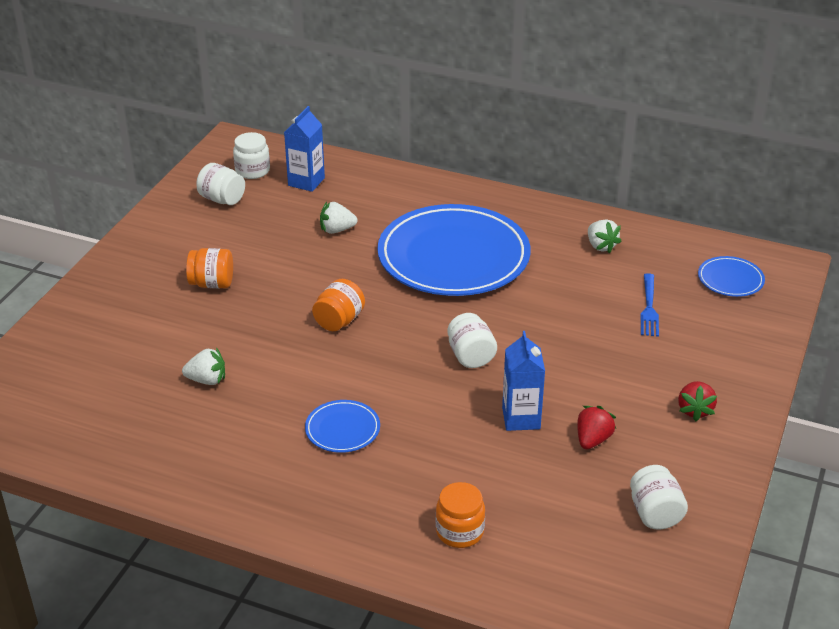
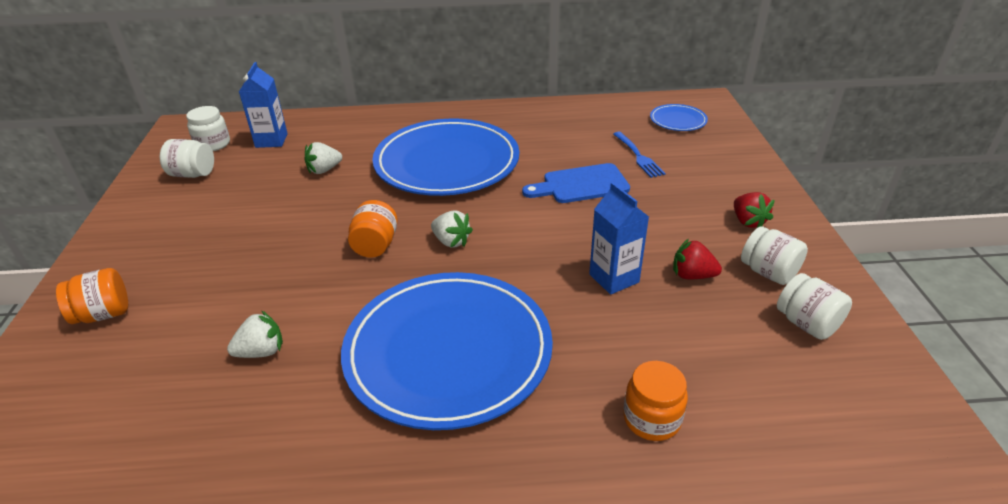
camera: 25 degrees left, 0 degrees up
(212, 284) = (218, 251): orange jar -> orange jar (103, 314)
(342, 429) = (448, 352): blue plate -> blue plate, size x2.37
(470, 356) = (524, 238): white jar -> white jar (768, 272)
(565, 321) = (581, 185): none -> blue cutting board
(593, 440) = (692, 275): red strawberry -> red strawberry turned 75 degrees counterclockwise
(601, 246) = (562, 124): white strawberry -> white strawberry (451, 241)

